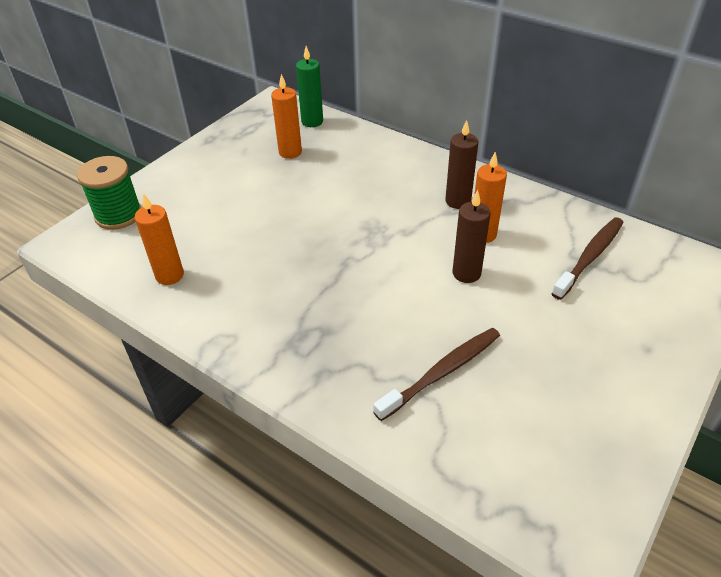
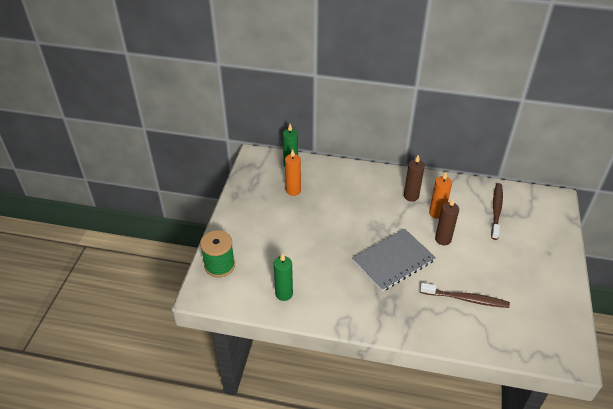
camera: 25 degrees left, 0 degrees up
(169, 275) = (284, 294): orange candle -> green candle
(363, 280) = (393, 261): none -> grey notebook
(441, 373) = (465, 299): brown toothbrush -> brown toothbrush turned 75 degrees clockwise

